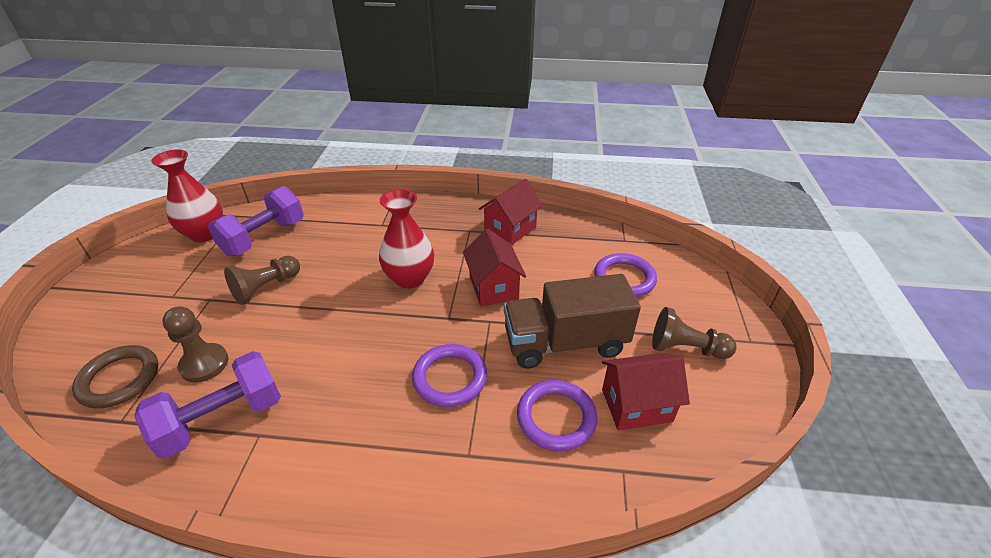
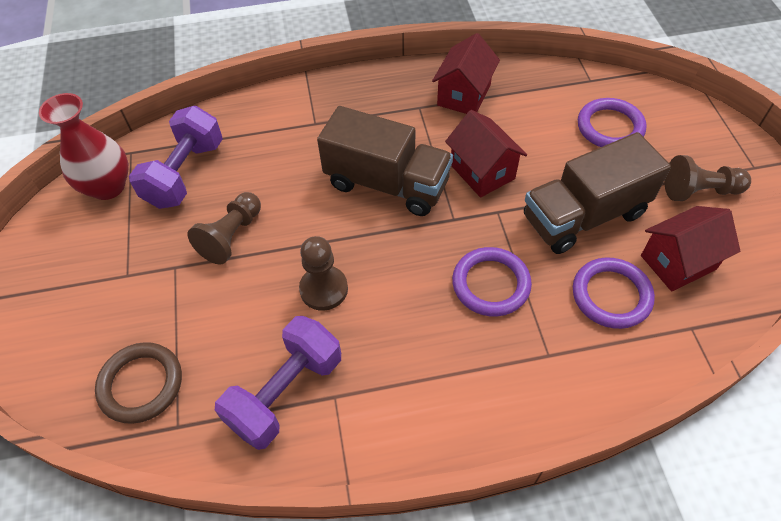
camera: 15 degrees left, 15 degrees up
(204, 364) = (224, 341): brown pawn -> brown pawn (324, 289)
(410, 278) = (387, 183): red vase -> brown truck

